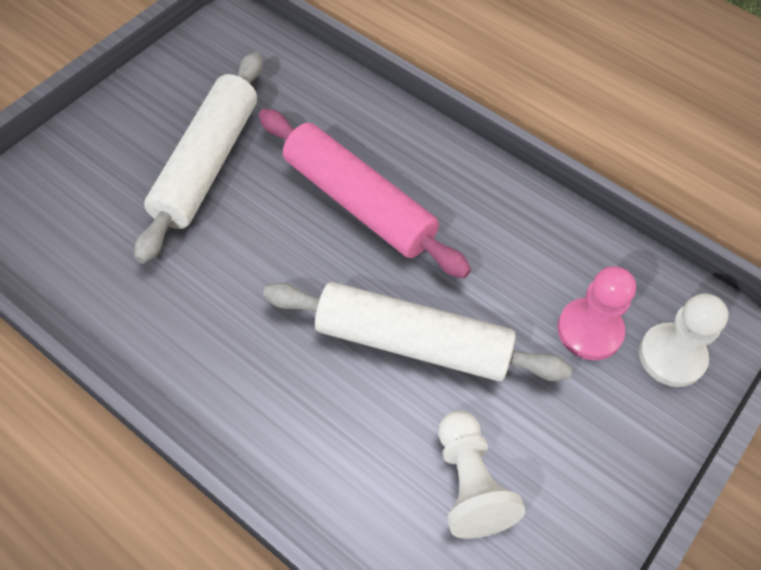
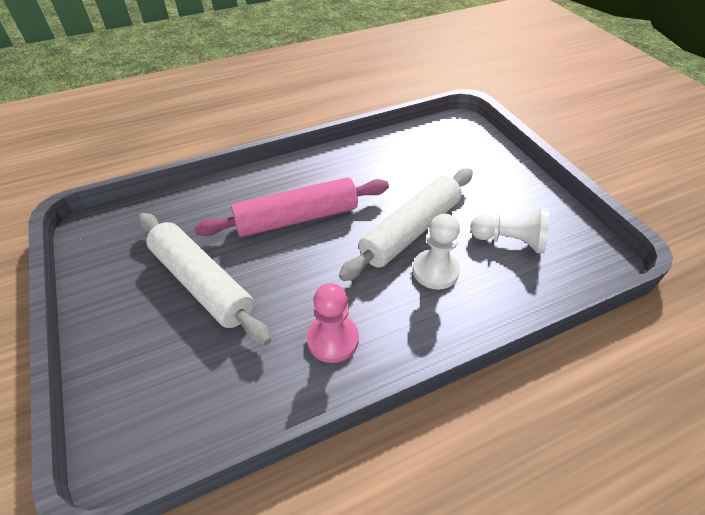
camera: 60 degrees left, 10 degrees down
(589, 330) = (441, 162): pink pawn -> pink pawn (332, 339)
(672, 356) = (469, 143): white pawn -> white pawn (435, 271)

